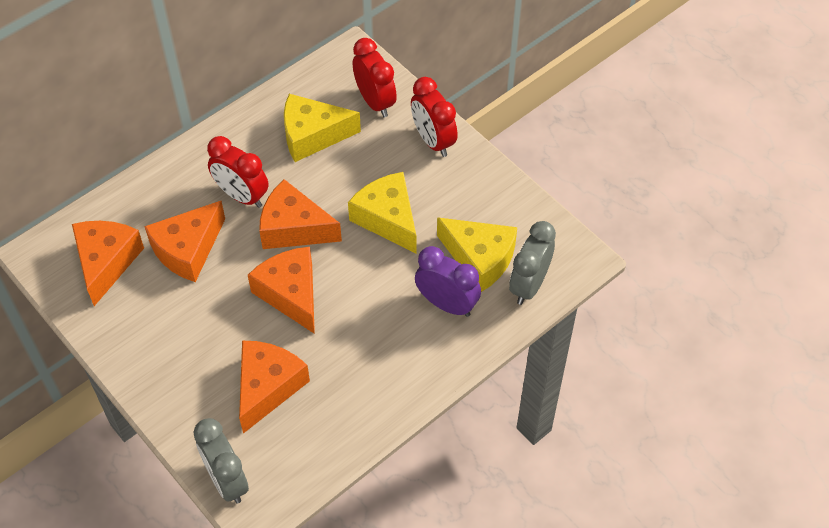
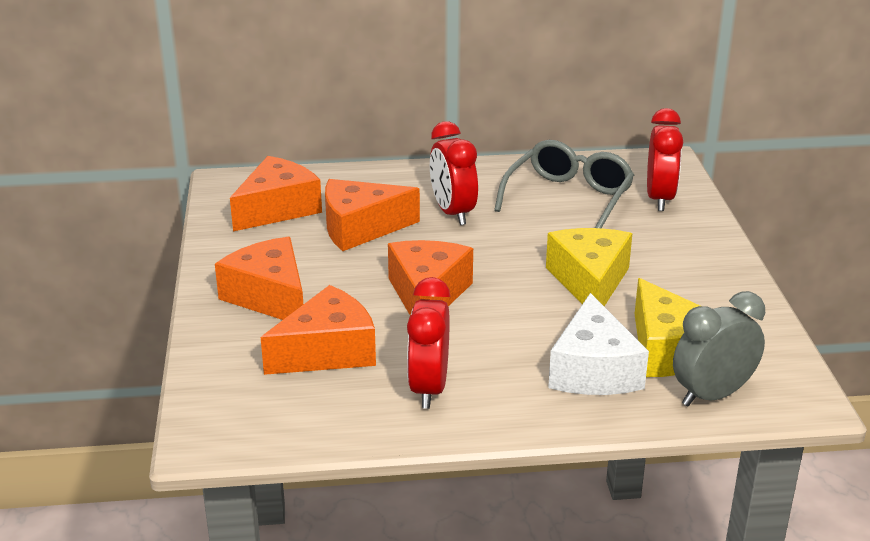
camera: 35 degrees right, 25 degrees down
(227, 480) = (206, 402): grey clock -> none
(294, 228) = (481, 252): orange cheese -> orange cheese (270, 296)
(312, 135) = (568, 199): yellow cheese -> grey glasses
(433, 141) = (699, 245): red clock -> red clock (429, 388)
(447, 304) = (593, 370): purple clock -> white cheese

